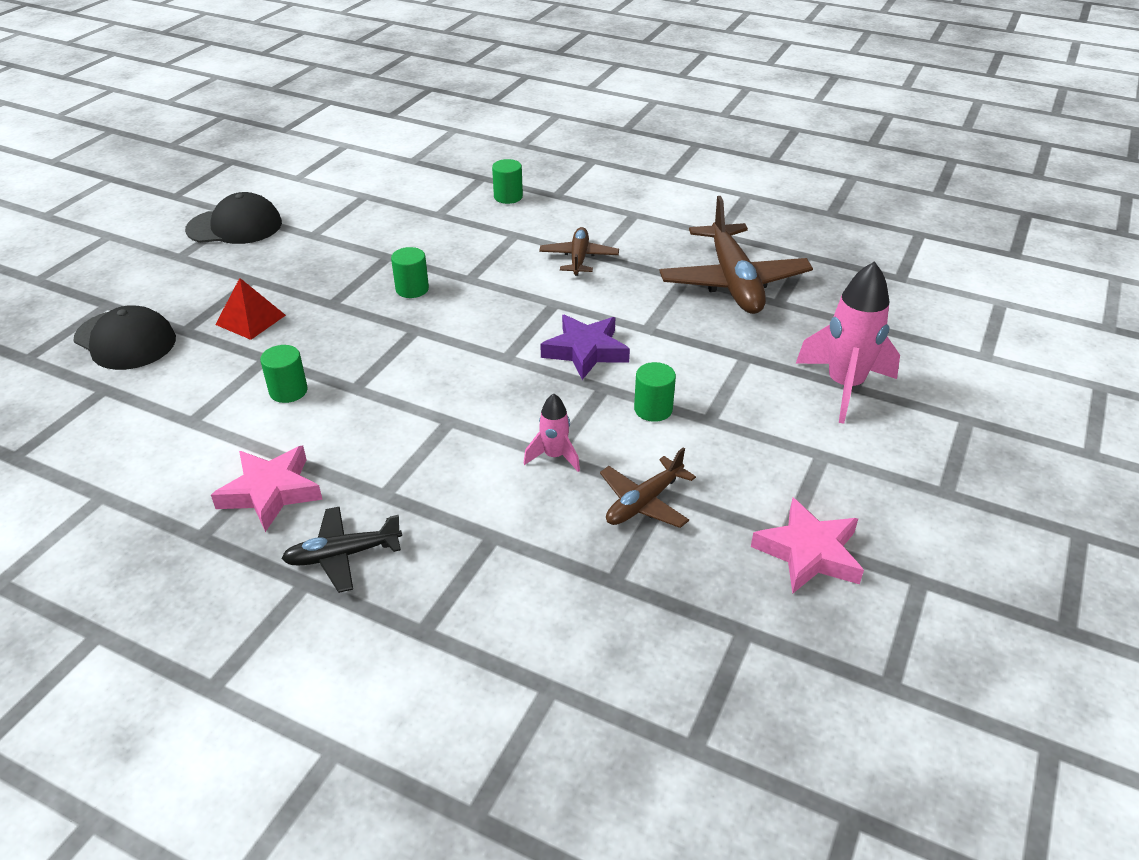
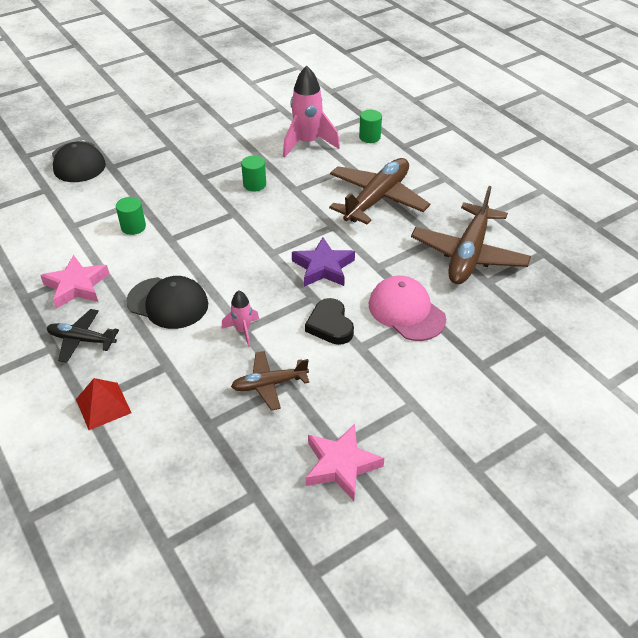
camera: 30 degrees right, 5 degrees up
(235, 226) = (189, 106): black cap -> black cap (168, 303)
(250, 320) = (149, 173): red pyramid -> red pyramid (103, 406)
(579, 258) = (377, 199): brown plane -> brown plane, size x1.84
(653, 409) = (330, 325): green cylinder -> black heart
(723, 363) = (406, 311): none -> pink cap
(844, 386) = (475, 363): pink rocket -> pink rocket (307, 143)

